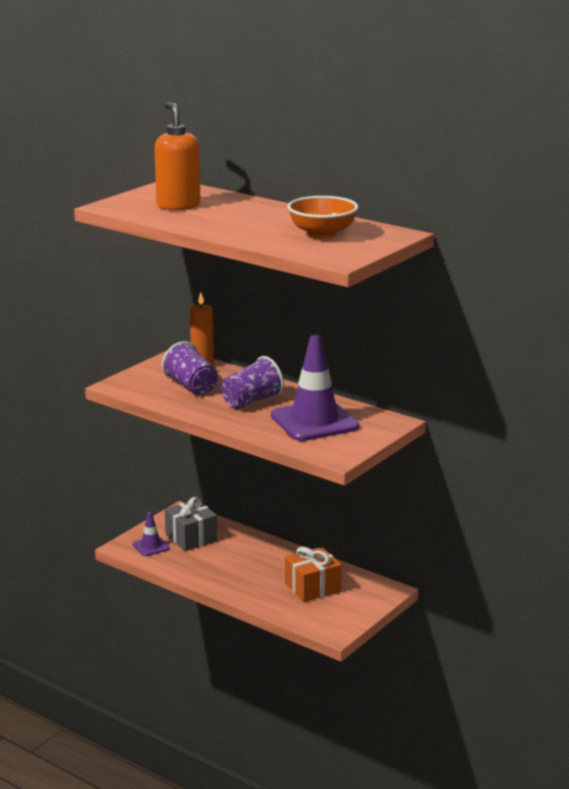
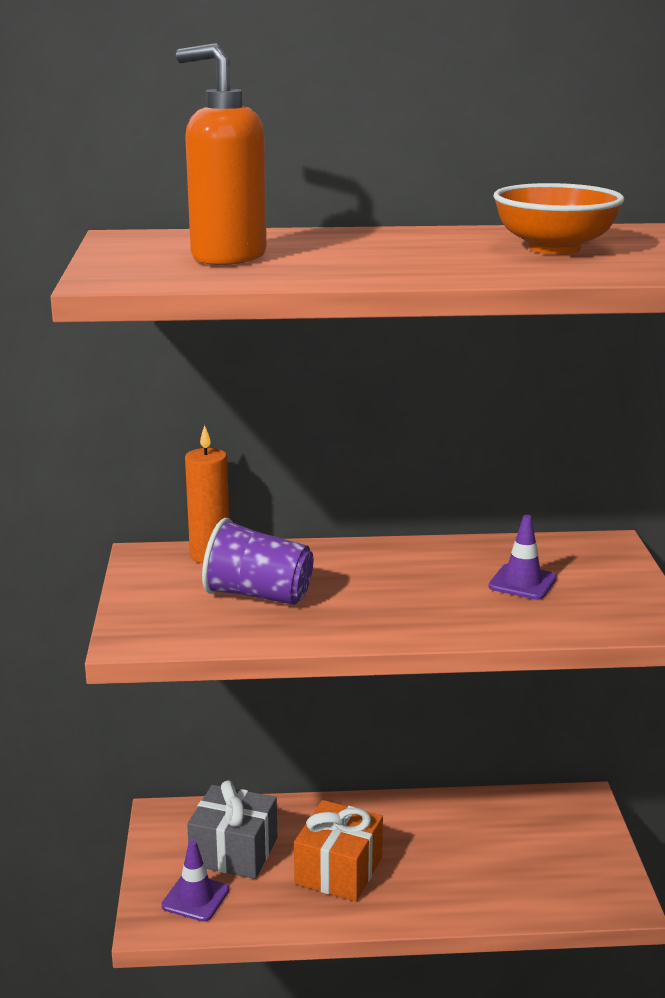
camera: 40 degrees left, 0 degrees up
(251, 401) = (385, 585): purple cup -> none
(312, 587) = (497, 846): orange gift -> orange gift (338, 870)
(314, 421) = (522, 582): purple traffic cone -> purple traffic cone, size x0.46

